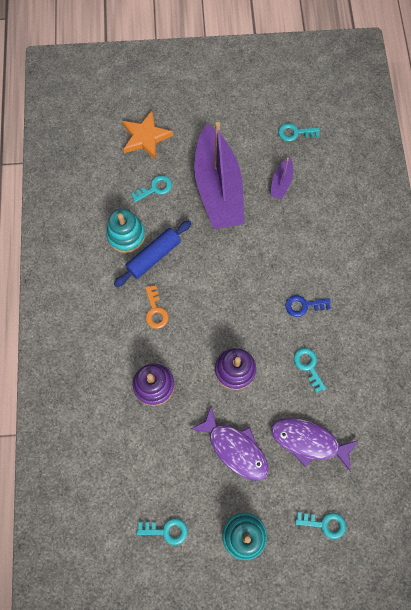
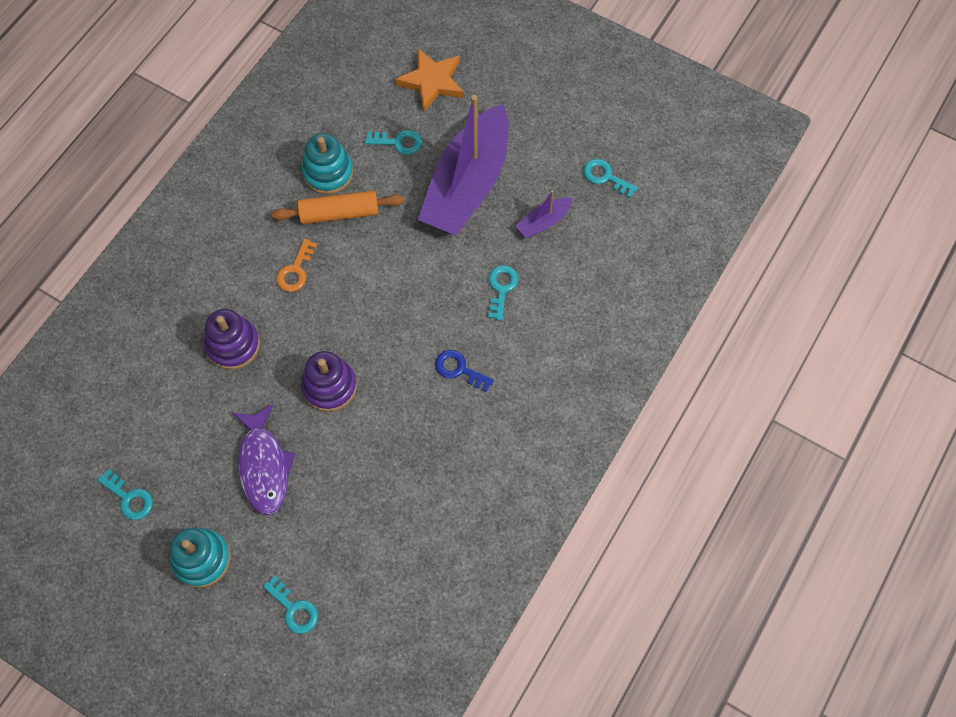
camera: 35 degrees right, 5 degrees down
(154, 256) = (339, 213): blue rolling pin -> orange rolling pin
(308, 366) = (411, 436): turquoise key -> turquoise key (501, 288)
(308, 441) = (347, 514): purple fish -> none

